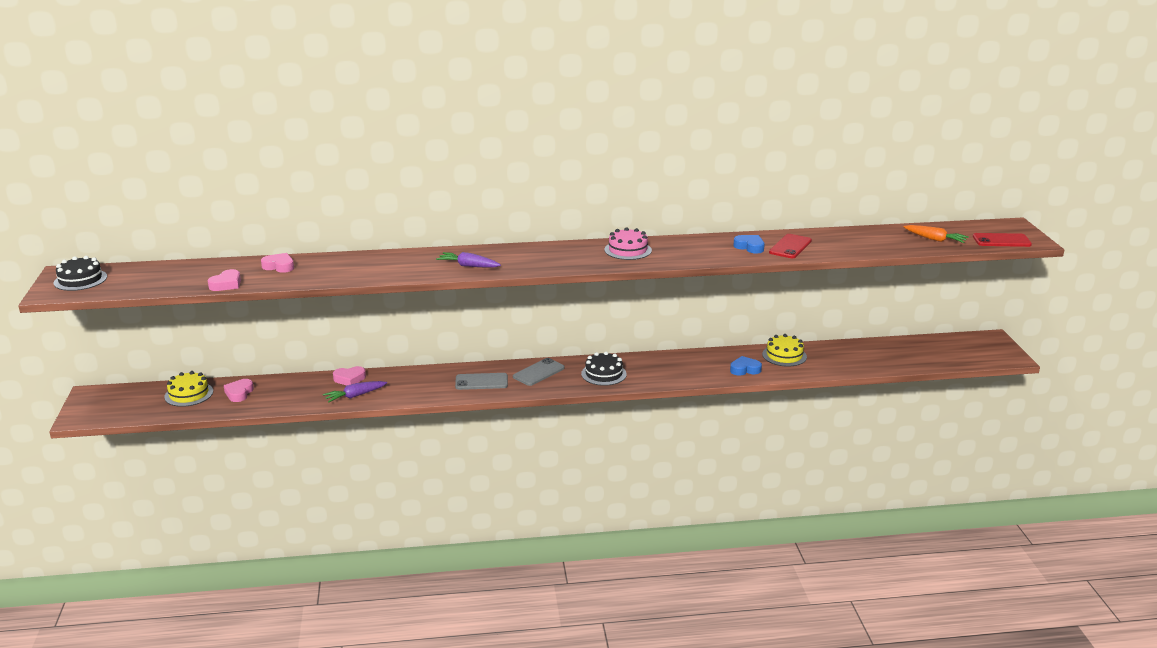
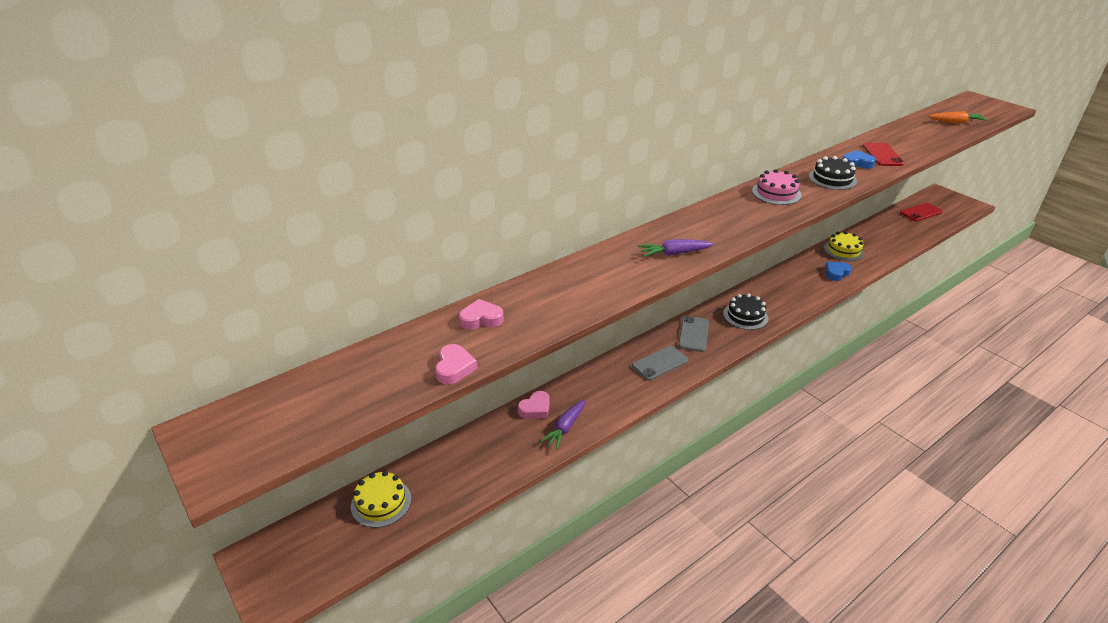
camera: 30 degrees left, 10 degrees up
(80, 280) = (239, 433): black cake -> black cake (832, 179)
(239, 393) = (439, 476): pink heart -> none
(1001, 240) = (993, 112): red phone -> red phone (921, 212)

